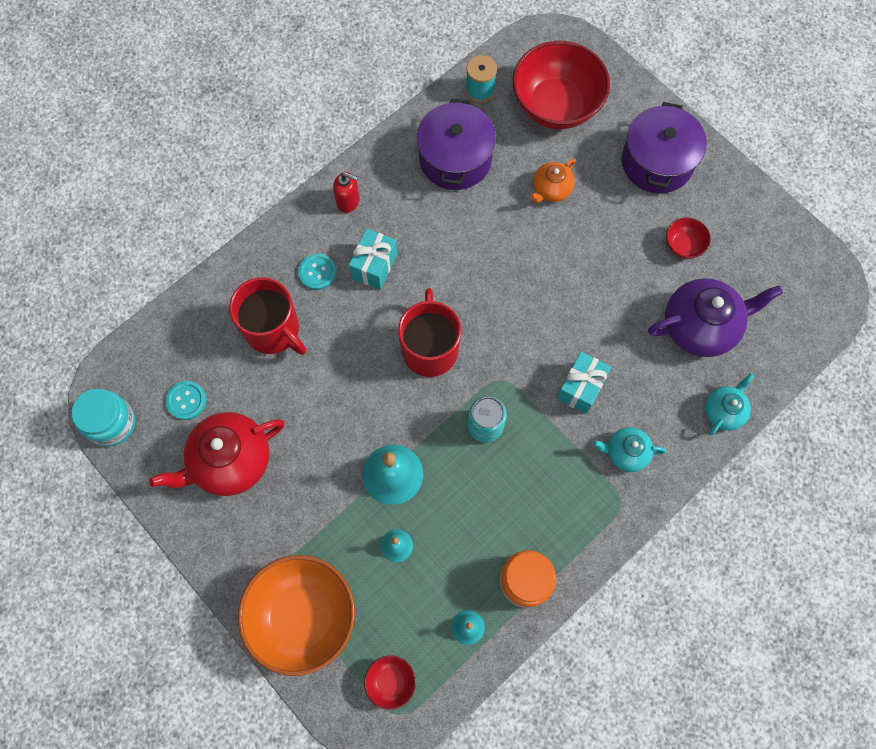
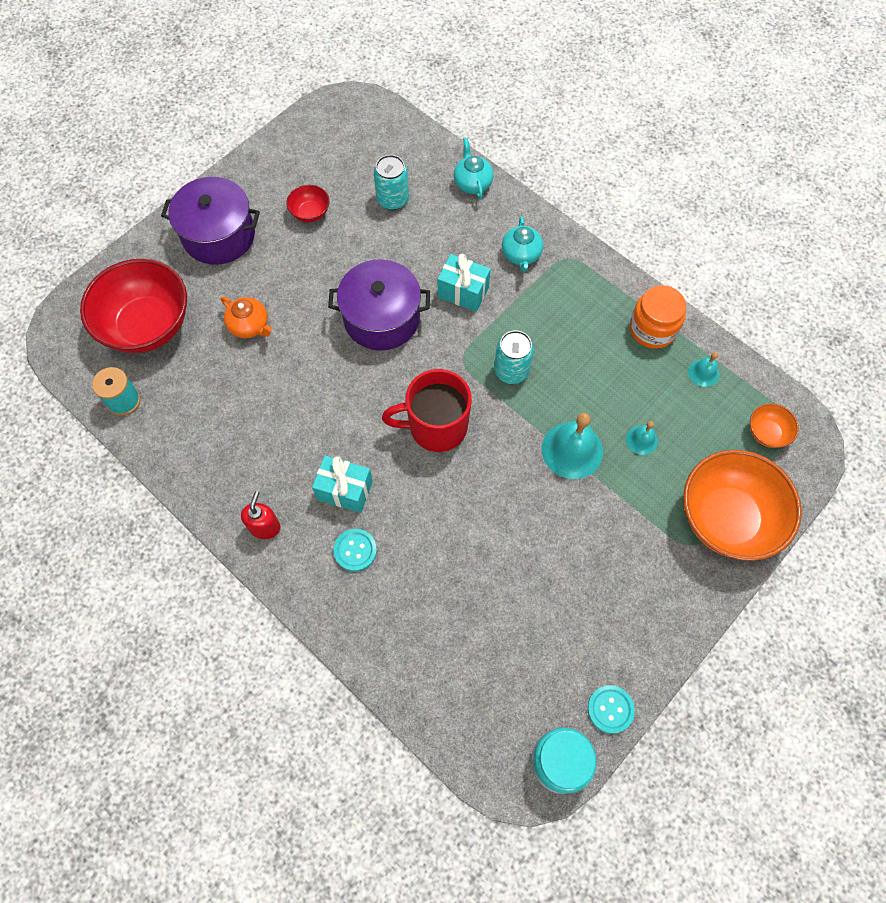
camera: 95 degrees left, 5 degrees down
(186, 400) = (522, 676): turquoise button -> turquoise button (610, 709)
(230, 461) = (583, 615): red teapot -> none
(273, 330) = (429, 589): red mug -> none
(391, 681) = (767, 433): red bowl -> orange bowl
(455, 159) = (211, 419): purple pot -> purple pot (381, 318)
(700, 326) = (392, 199): purple teapot -> turquoise can
(723, 411) = (472, 183): turquoise teapot -> turquoise teapot turned 45 degrees clockwise

